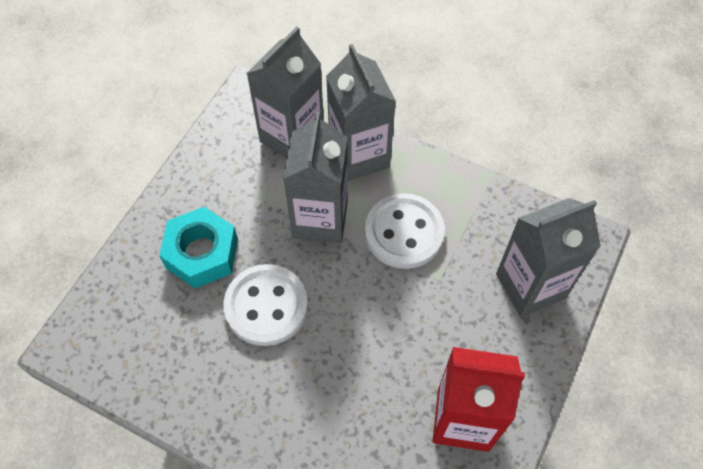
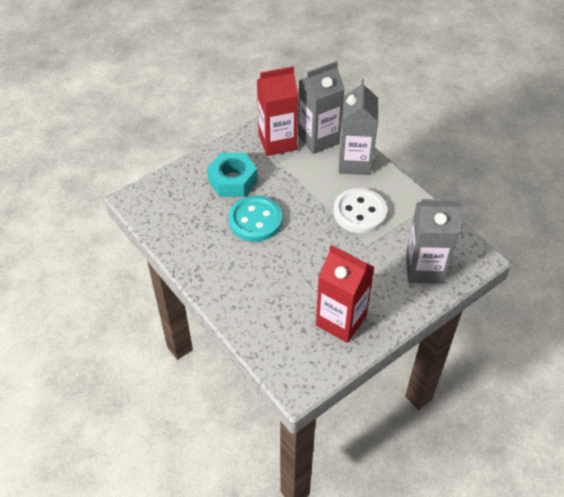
camera: 25 degrees right, 10 degrees down
(236, 164) = (277, 142): none -> red carton
(266, 306) = (255, 220): white button -> turquoise button
(320, 219) = (312, 187): grey carton -> none

